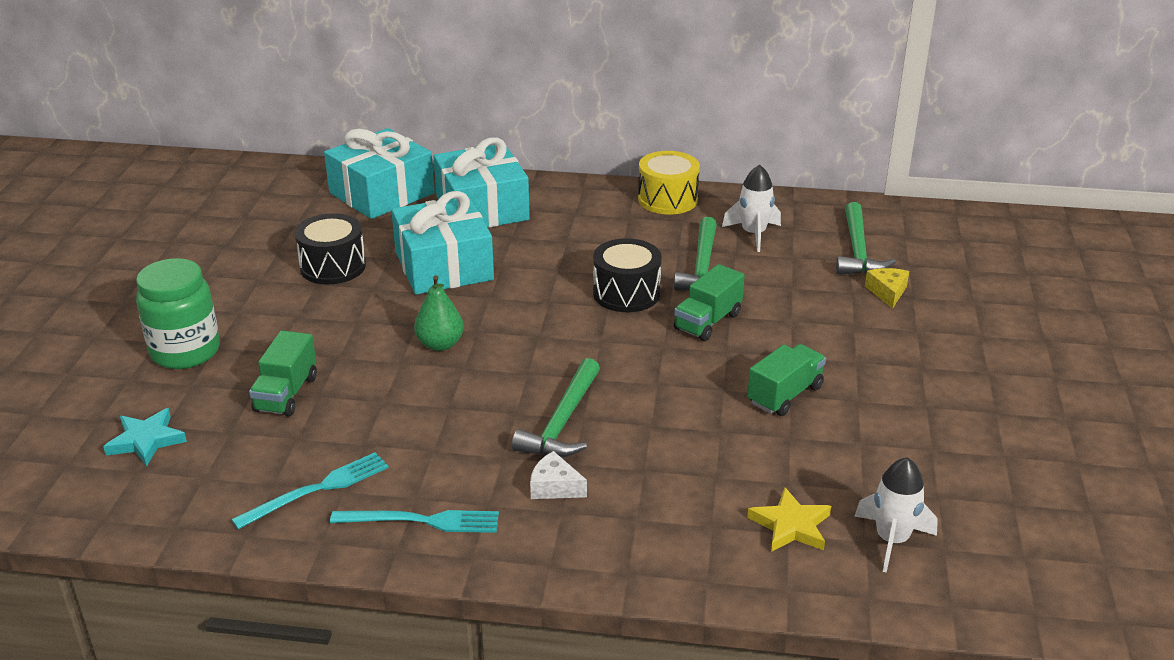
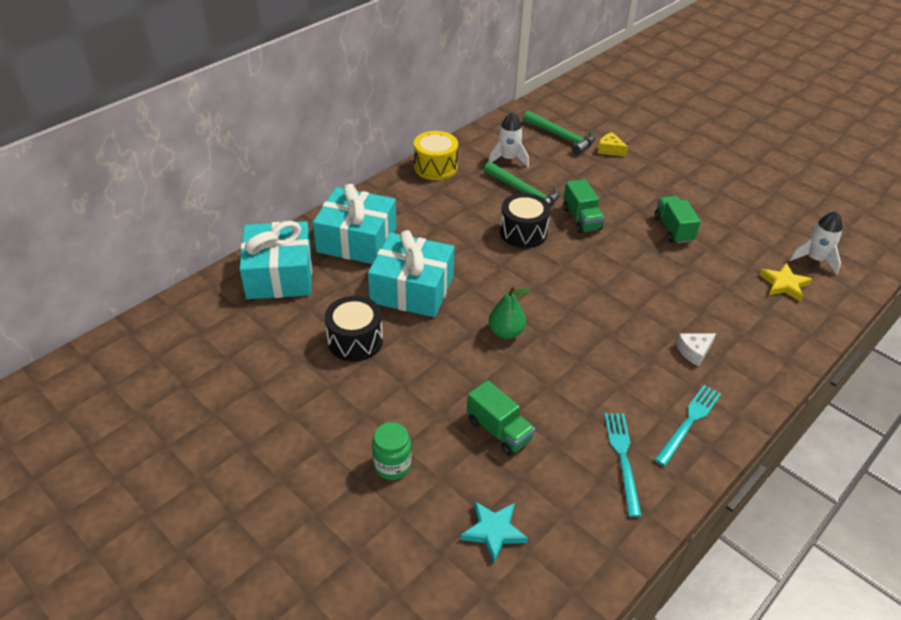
camera: 55 degrees left, 10 degrees up
(185, 352) = (392, 465): green jar -> green jar, size x0.62
(562, 423) = (634, 320): green hammer -> none

